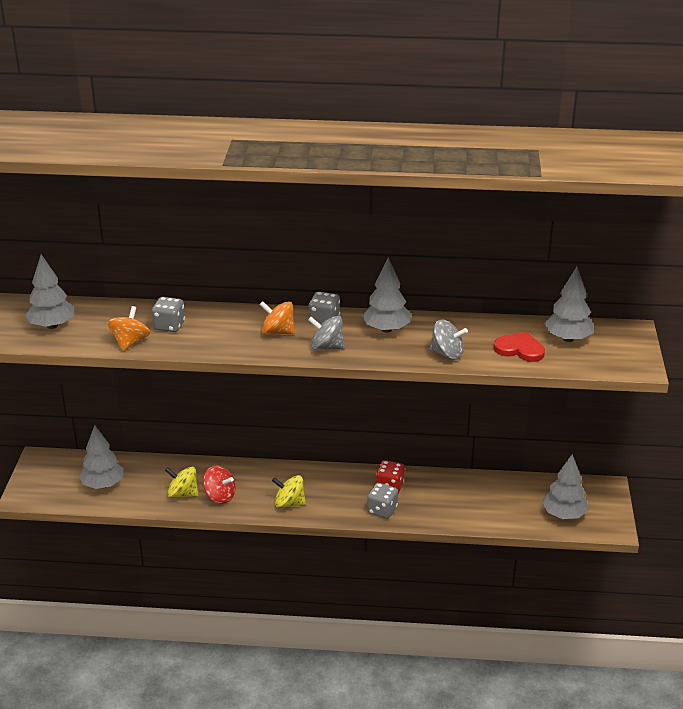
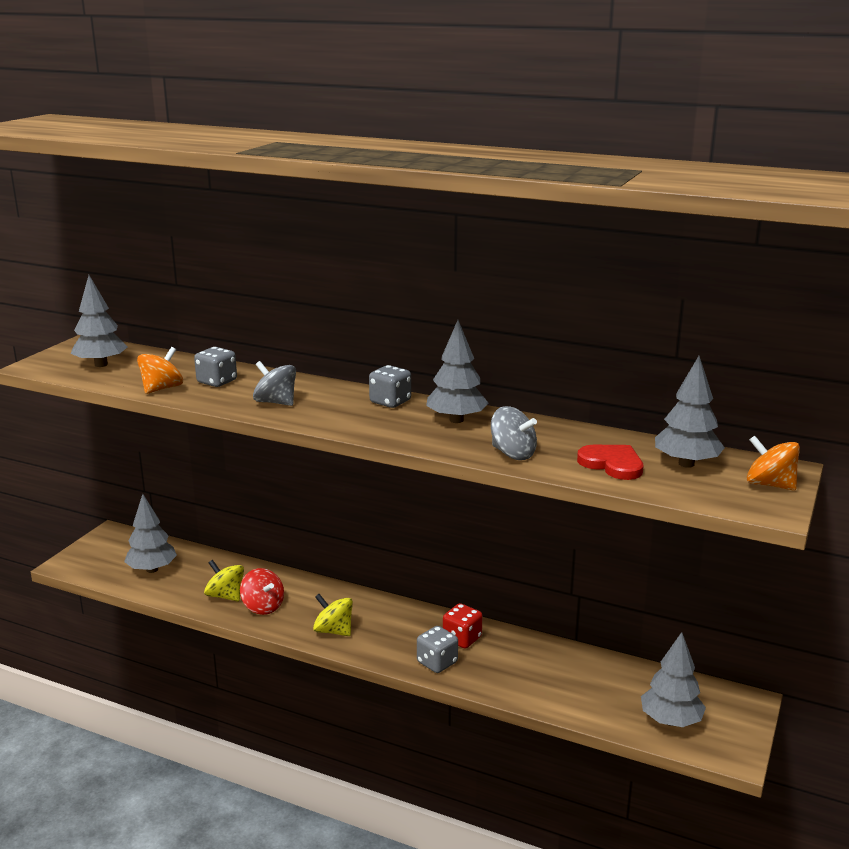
camera: 20 degrees right, 10 degrees down
(278, 332) = (328, 403): orange spinning top -> orange spinning top (769, 484)
(326, 347) = (370, 425): grey spinning top -> grey spinning top (276, 402)

